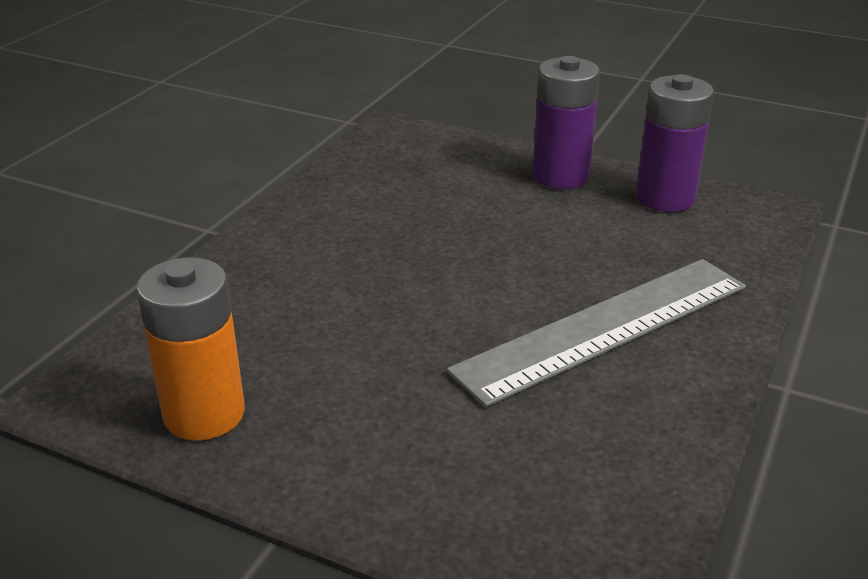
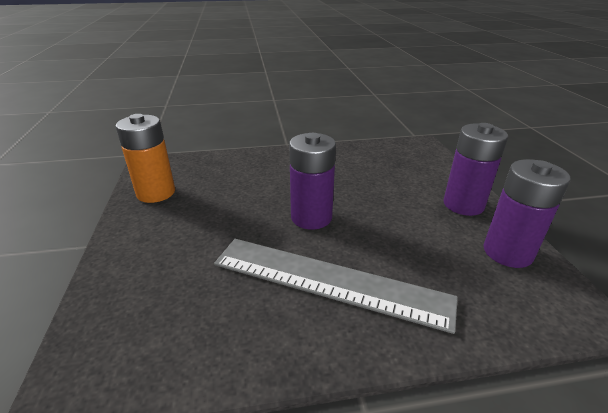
camera: 55 degrees right, 0 degrees up
(464, 289) = (311, 217): none -> purple battery

